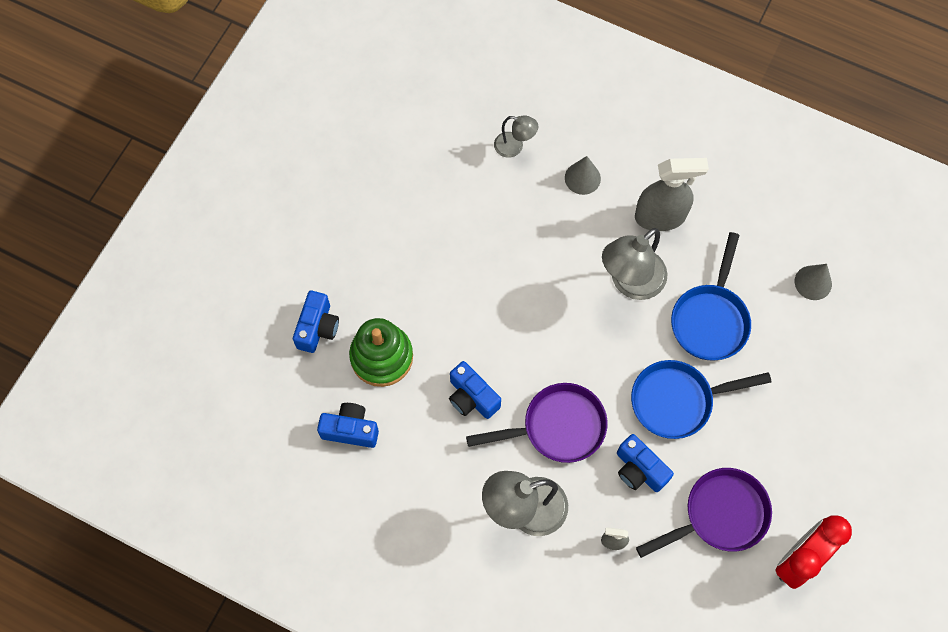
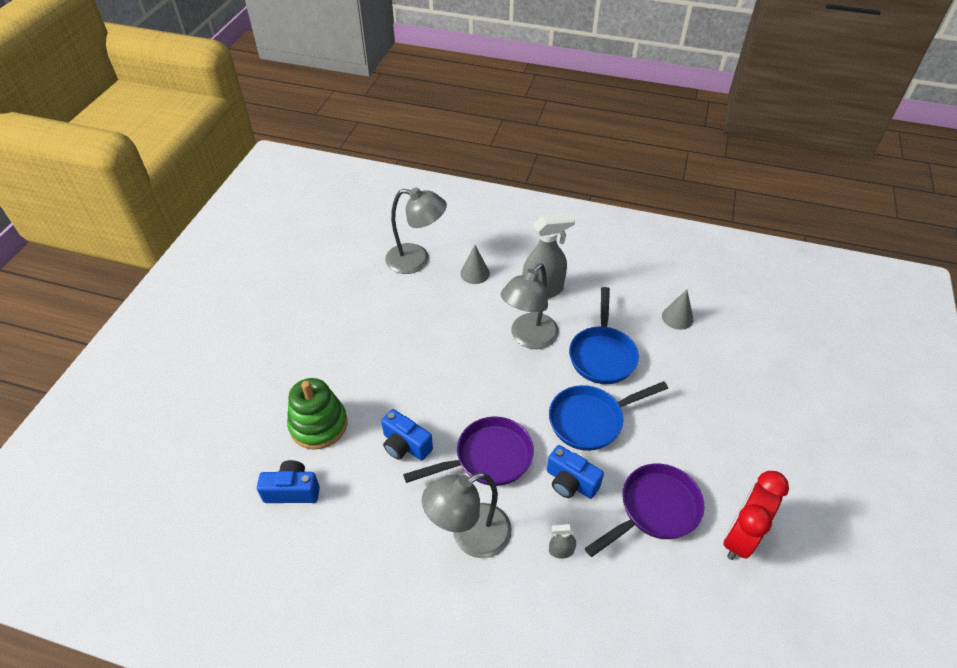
camera: 10 degrees left, 20 degrees down
(317, 328) = (258, 410): blue camera -> none
(514, 147) = (417, 260): grey lamp -> grey lamp, size x1.85

